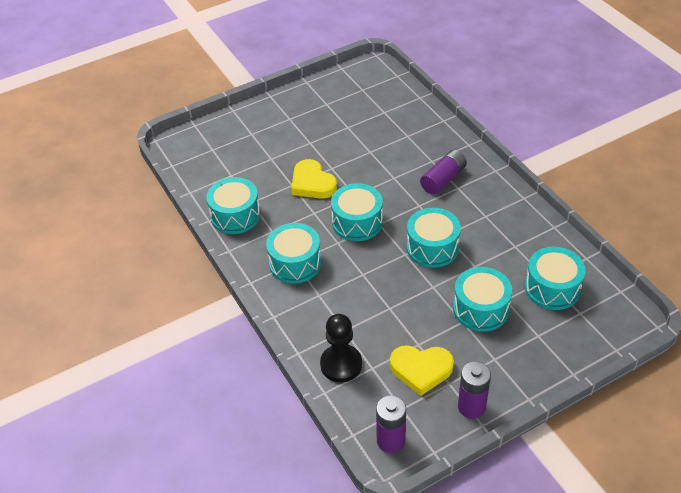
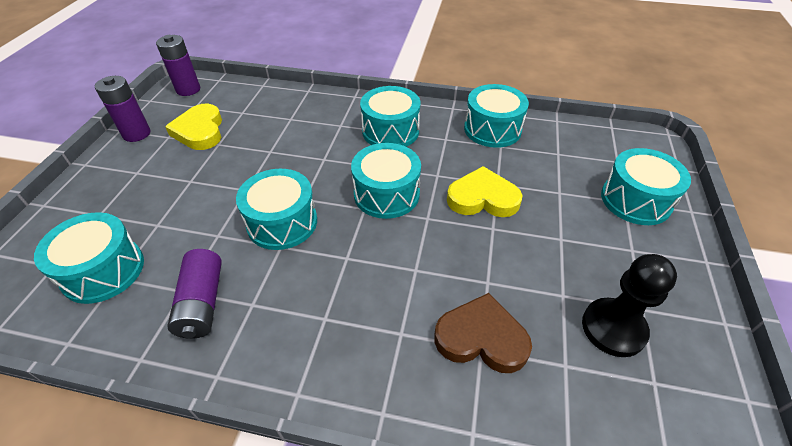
camera: 130 degrees right, 0 degrees up
(341, 364) = (268, 101): black pawn -> black pawn (613, 328)
(402, 138) = (481, 338): none -> brown heart
(421, 370) = (200, 131): yellow heart -> yellow heart turned 60 degrees counterclockwise
(443, 179) = (355, 315): purple battery -> purple battery (202, 303)
(480, 309) = (179, 200): turquoise drum -> turquoise drum (635, 200)

